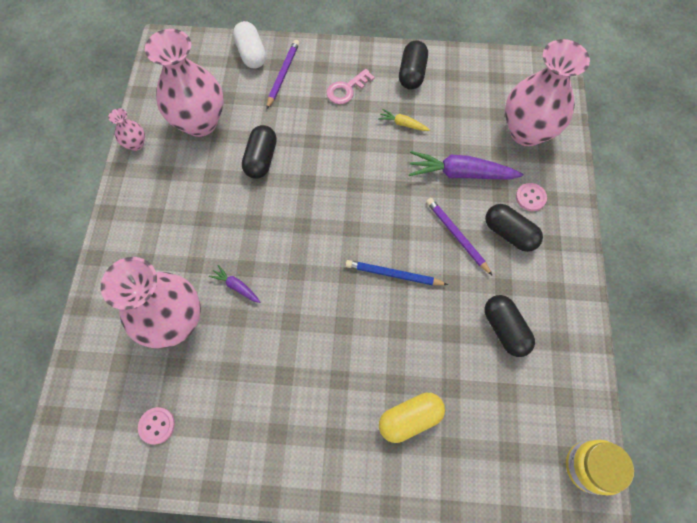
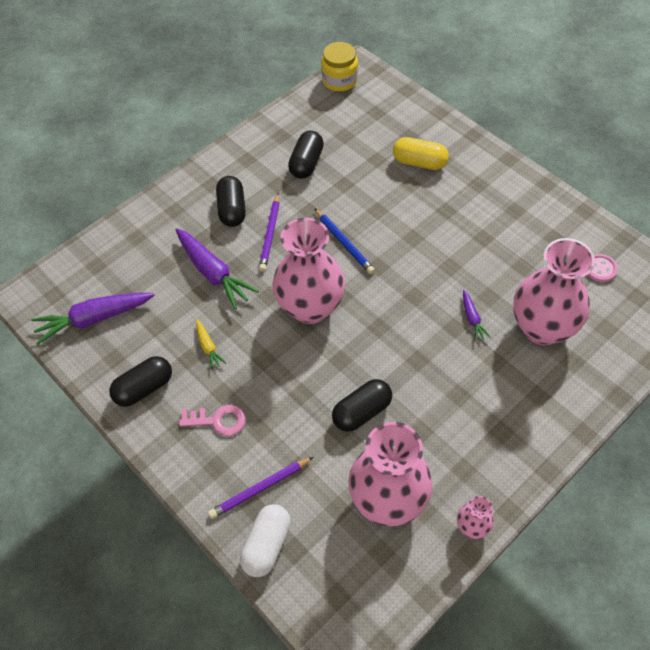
camera: 135 degrees left, 10 degrees down
(495, 86) = (95, 319): none -> purple carrot
(526, 131) = (124, 264): pink vase -> pink vase (310, 307)
(530, 197) = (187, 220): pink button -> none

